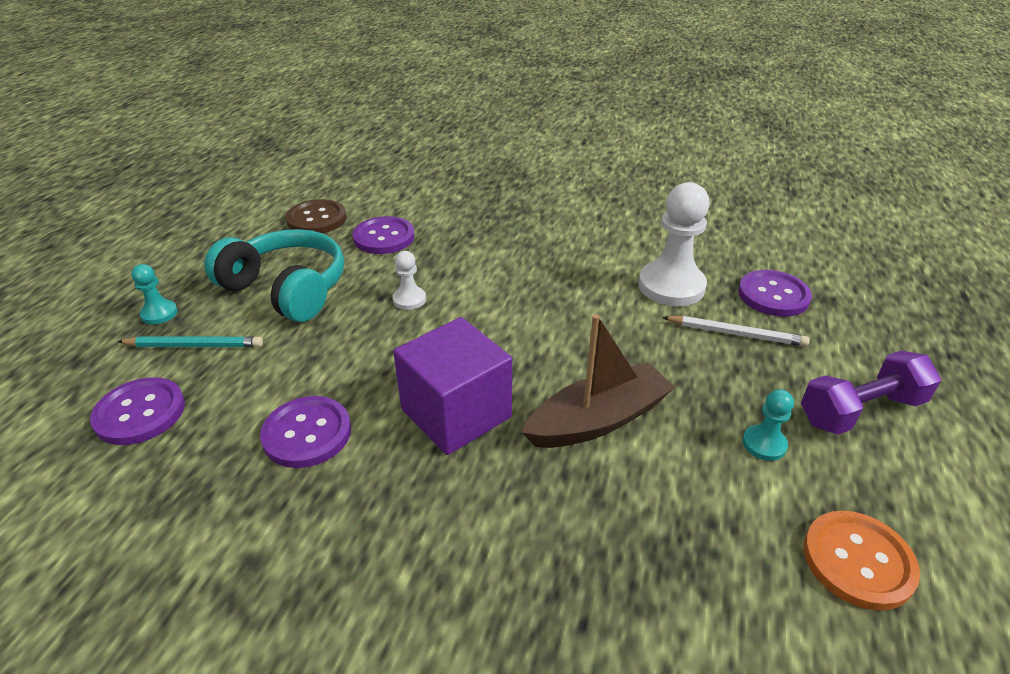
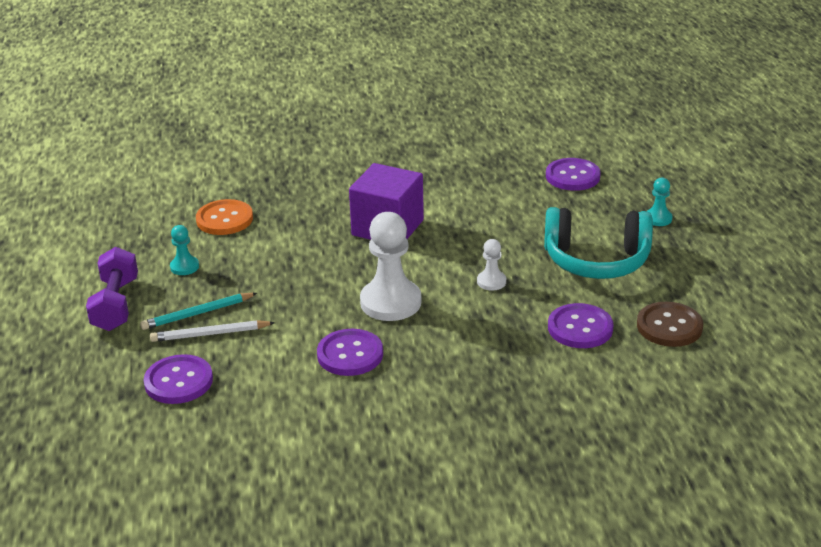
camera: 155 degrees right, 5 degrees down
(195, 345) = (599, 210): turquoise pencil -> turquoise pencil (197, 314)
(307, 433) = (465, 195): purple button -> purple button (350, 354)
(598, 420) = (295, 249): brown boat -> none
(671, 286) = (276, 362): white pawn -> white pawn (390, 302)
(858, 561) = (133, 231): orange button -> orange button (224, 219)
(860, 411) = (116, 304): purple dumbbell -> purple dumbbell turned 45 degrees counterclockwise

